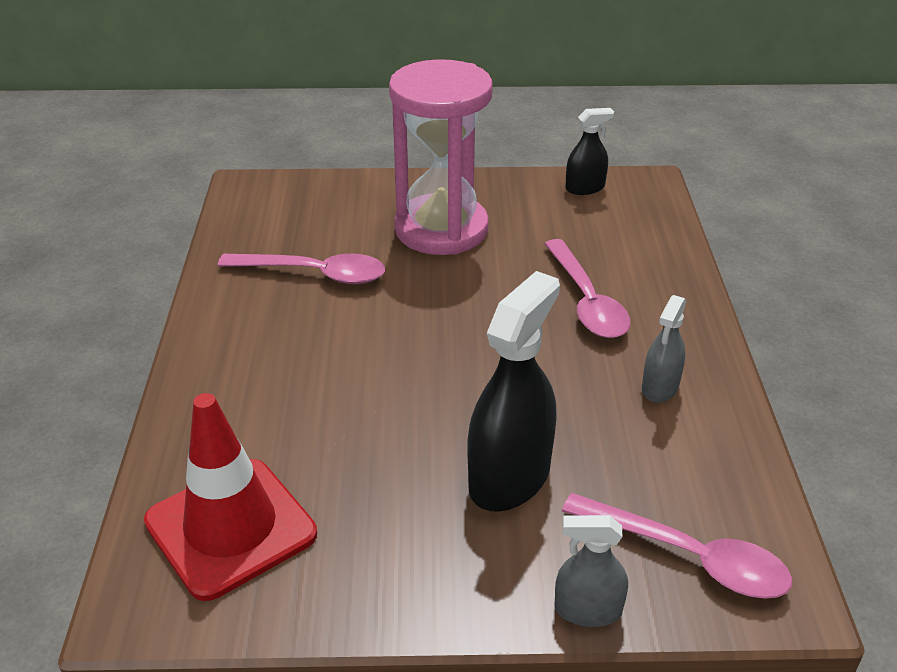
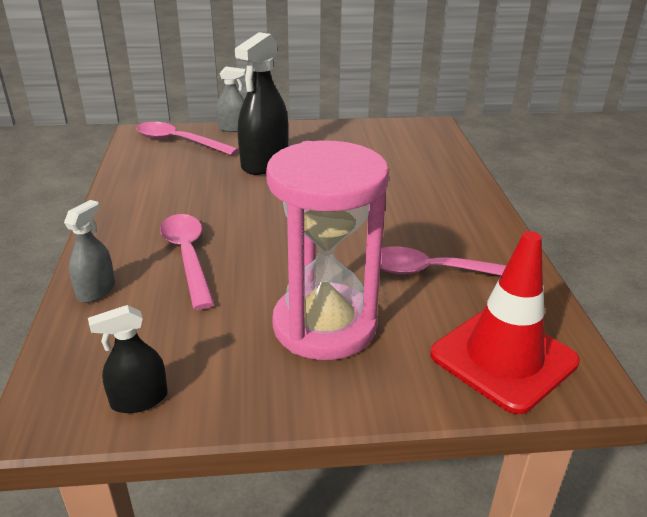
camera: 175 degrees right, 5 degrees down
(231, 528) = (407, 145): red traffic cone -> red traffic cone (503, 358)
(660, 387) = (156, 203): grey spray bottle -> grey spray bottle (96, 290)

